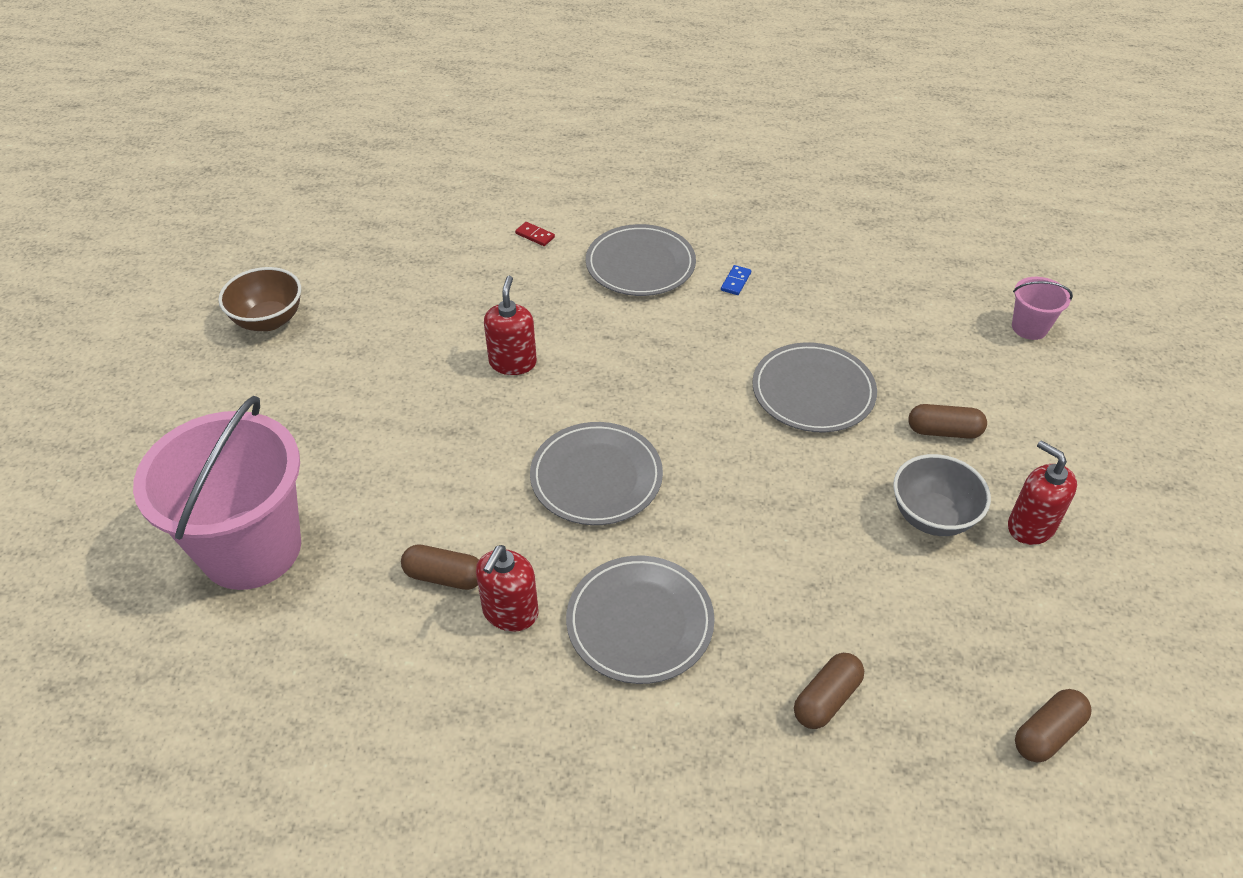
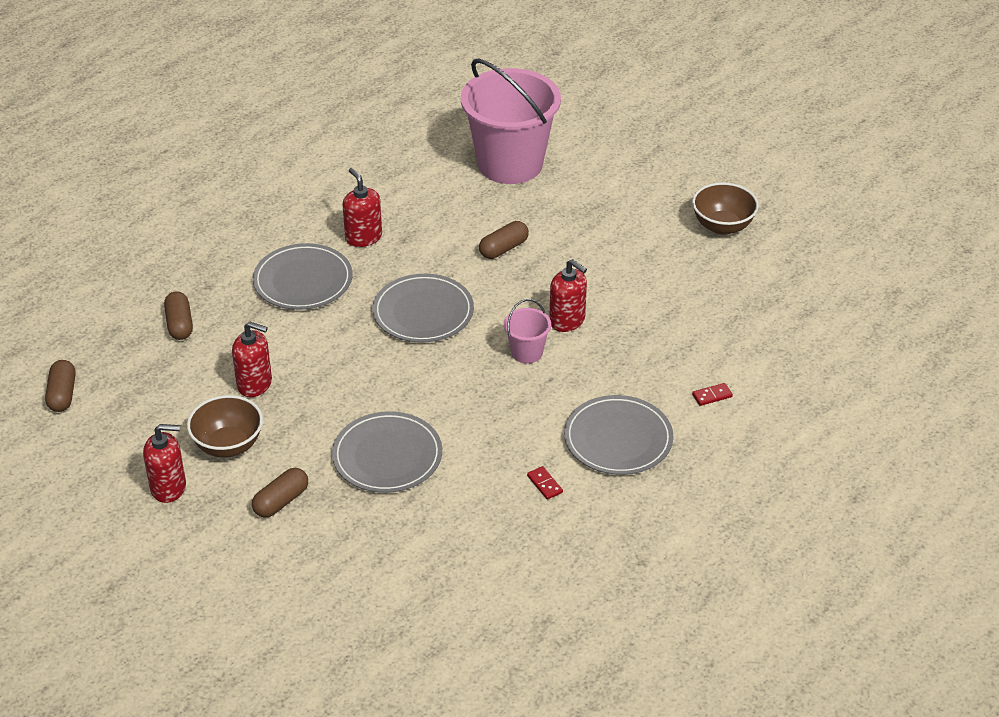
camera: 125 degrees right, 5 degrees down
(444, 577) = (414, 223): brown capsule -> brown capsule (503, 248)
(735, 281) = (544, 484): blue domino -> red domino
(836, 553) = (255, 384): none -> red soap dispenser
(932, 516) = (228, 445): grey bowl -> brown bowl
(1029, 327) = (316, 635): pink bucket -> pink bucket (527, 352)

